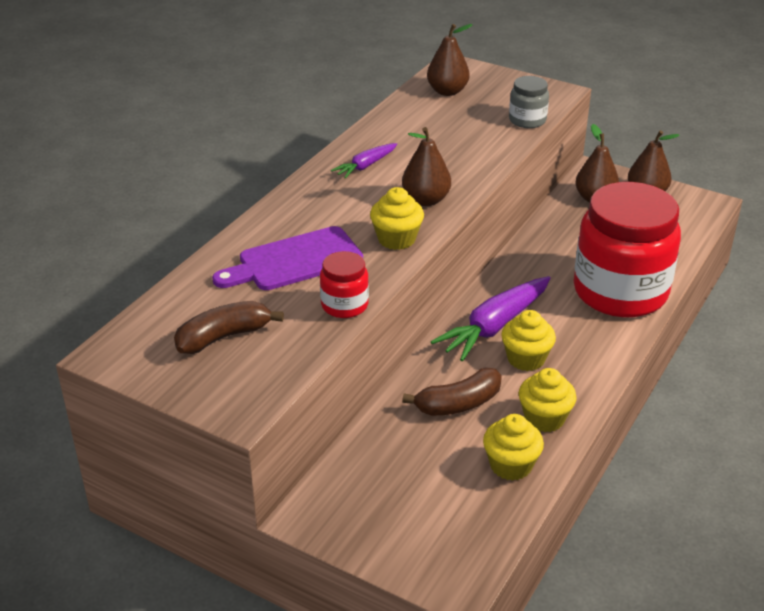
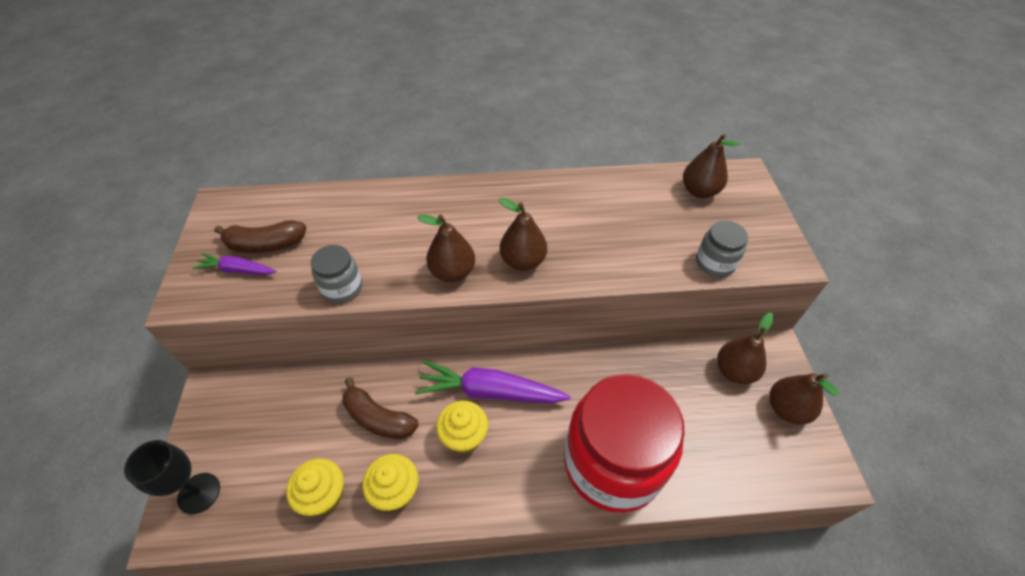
camera: 55 degrees right, 15 degrees up
(223, 337) = (265, 245): brown banana -> brown banana turned 150 degrees clockwise
(294, 261) = (380, 231): purple cutting board -> none
(344, 305) = (342, 288): red jar -> grey jar
(365, 166) = (538, 203): purple carrot -> purple carrot (237, 270)
(396, 239) = (452, 272): yellow cupcake -> brown pear
(433, 554) = (199, 493): none -> black goblet

